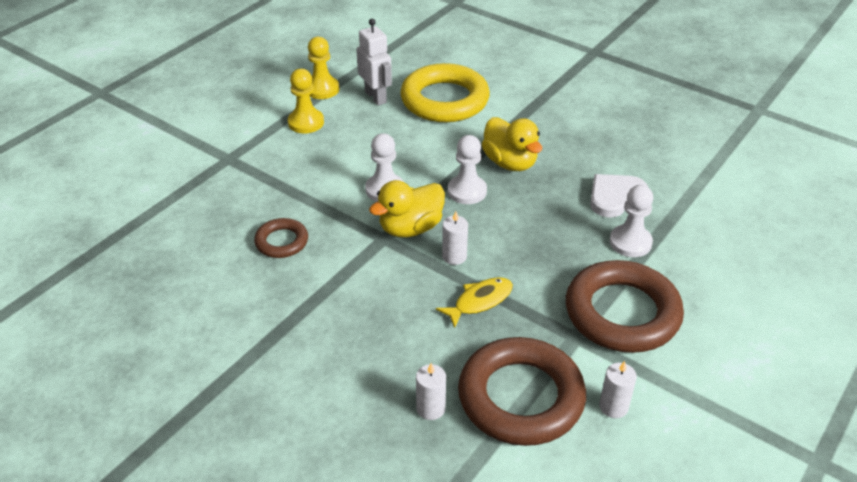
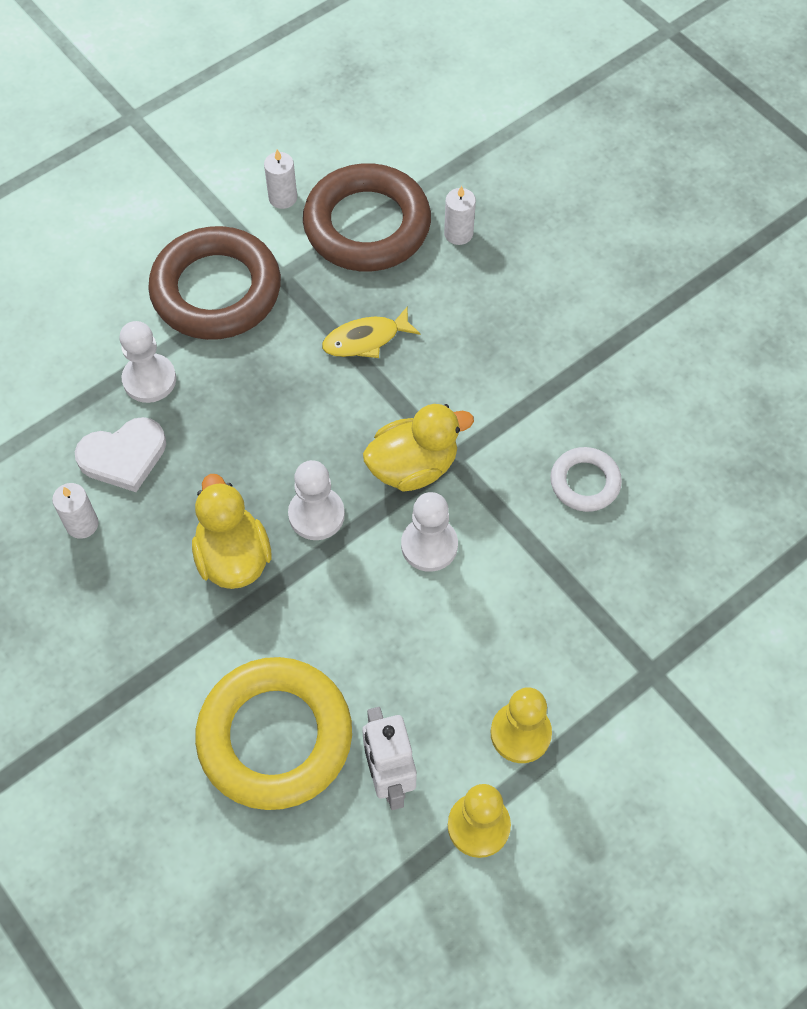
camera: 165 degrees left, 20 degrees up
(282, 242) = (585, 482): brown ring -> white ring
(454, 256) = (372, 408): white candle -> white candle (82, 524)

